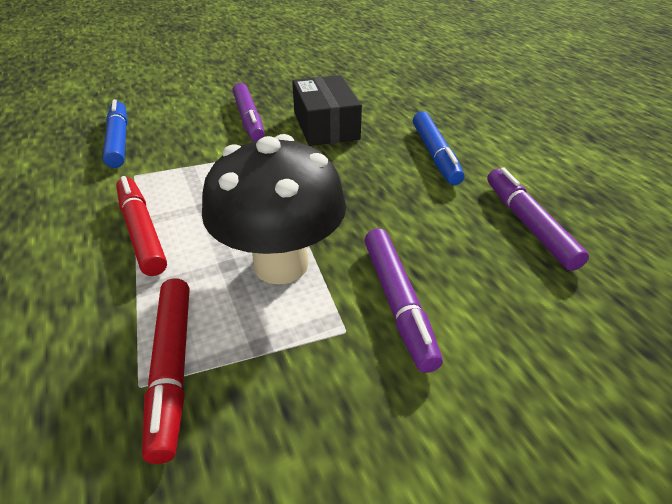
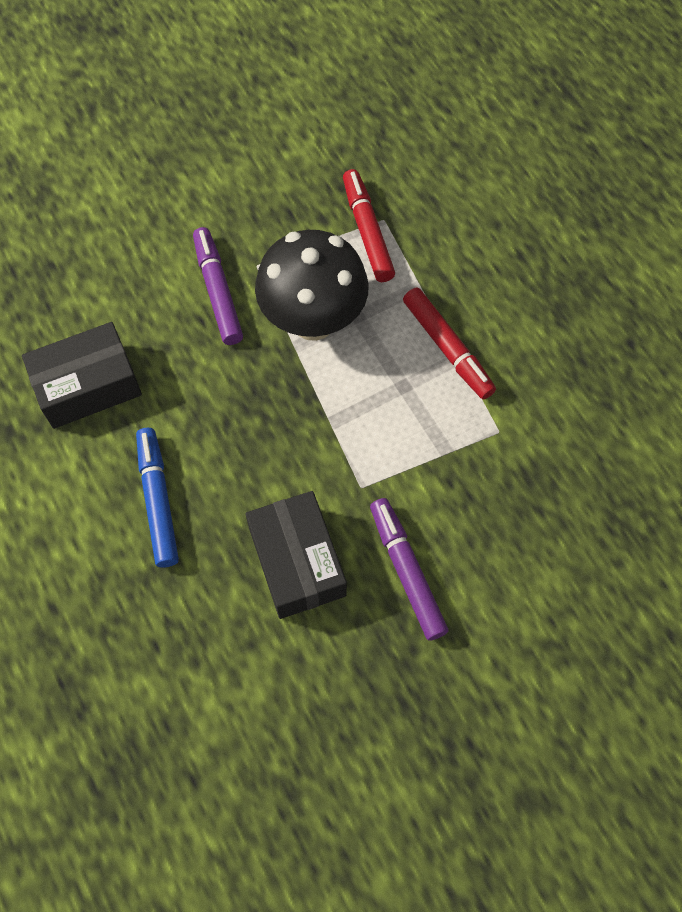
camera: 175 degrees right, 25 degrees up
(119, 141) = (556, 500): blue marker -> none
(528, 224) = (88, 385): purple marker -> black box

